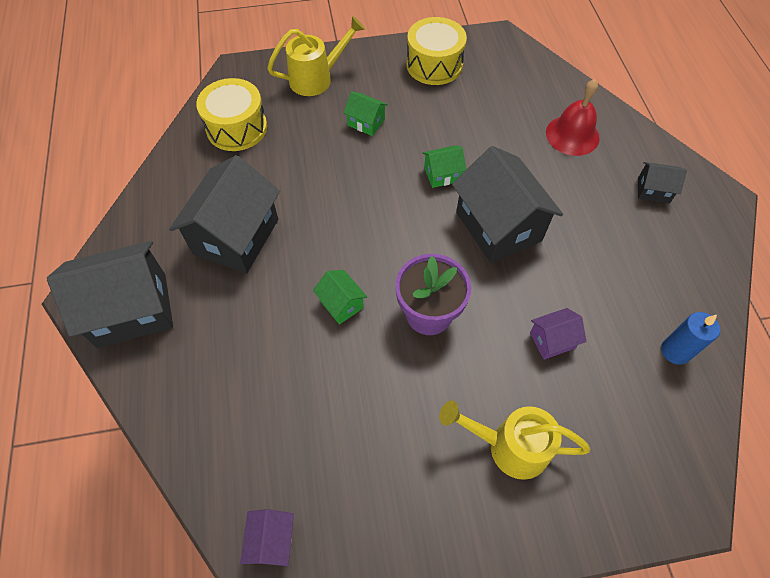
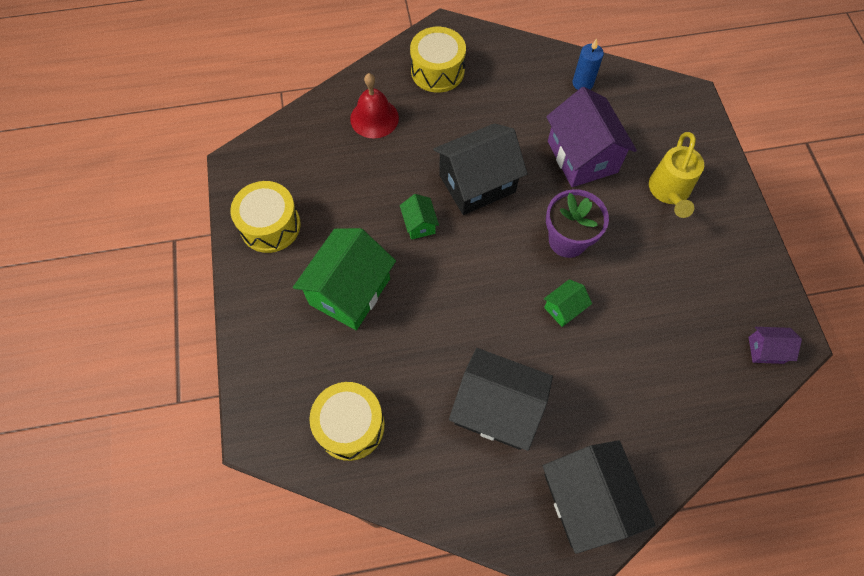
camera: 90 degrees left, 5 degrees up
(317, 78) = (279, 343): yellow watering can -> none
(366, 122) = (349, 291): green house -> green house, size x2.14
(552, 340) = (582, 157): purple house -> purple house, size x2.14
(653, 190) = (437, 71): black house -> yellow drum

